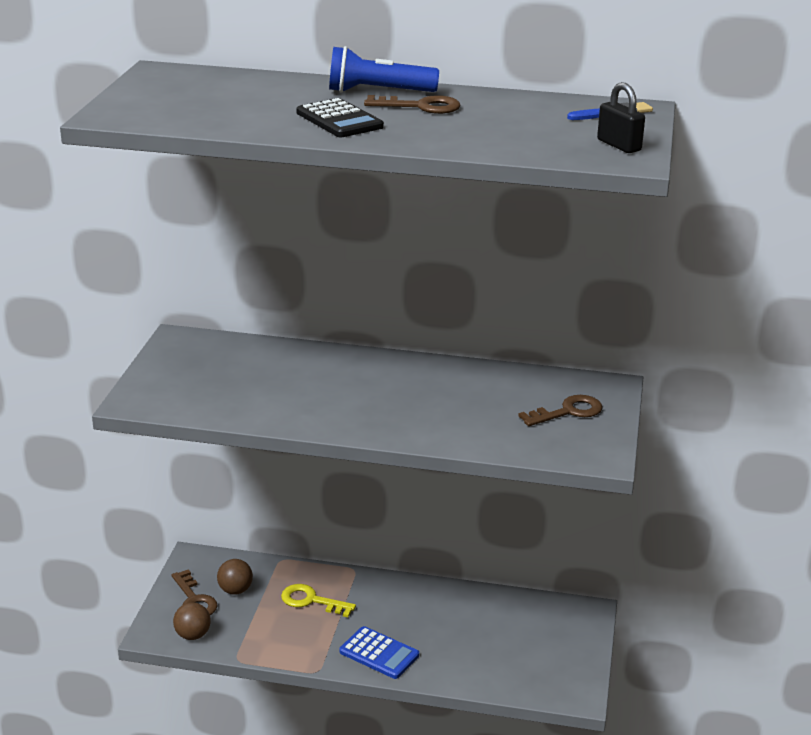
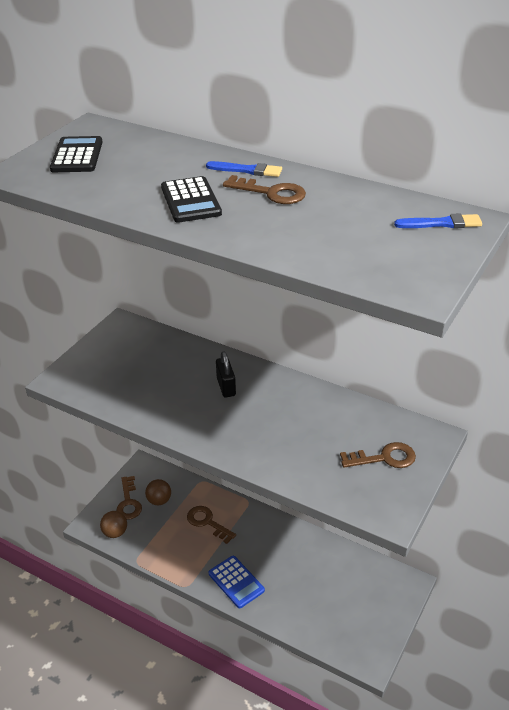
camera: 20 degrees right, 10 degrees up
(169, 96) = (77, 156): none -> black calculator
(311, 601) = (207, 522): yellow key -> brown key
(378, 92) = (247, 170): blue flashlight -> blue brush
(619, 145) = (421, 268): black padlock -> black padlock (226, 387)

